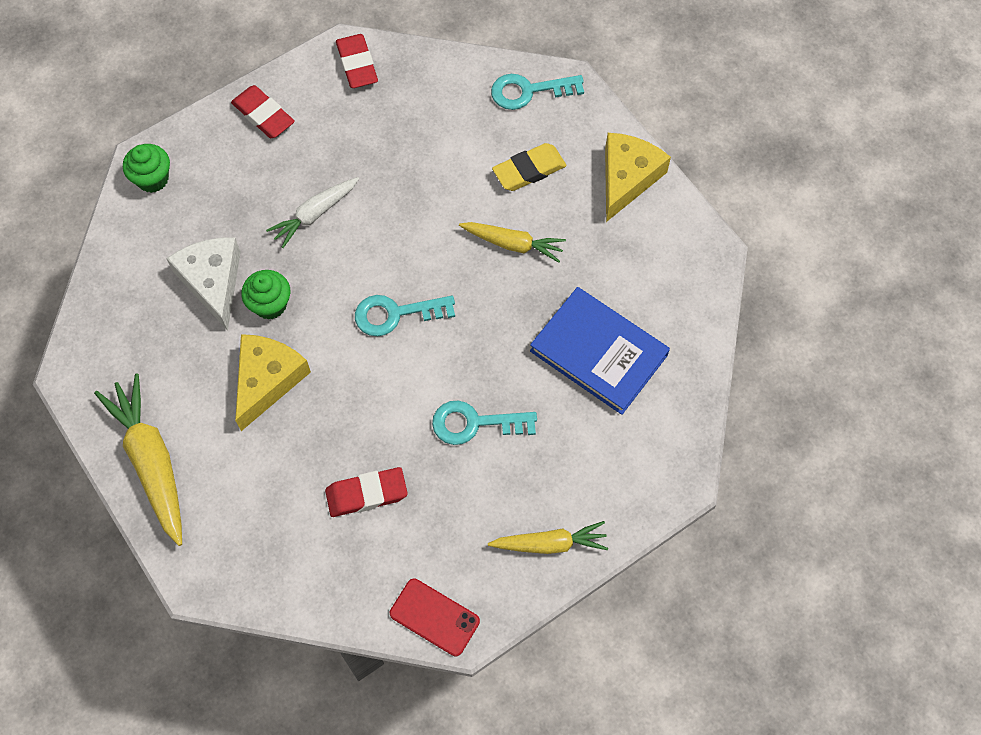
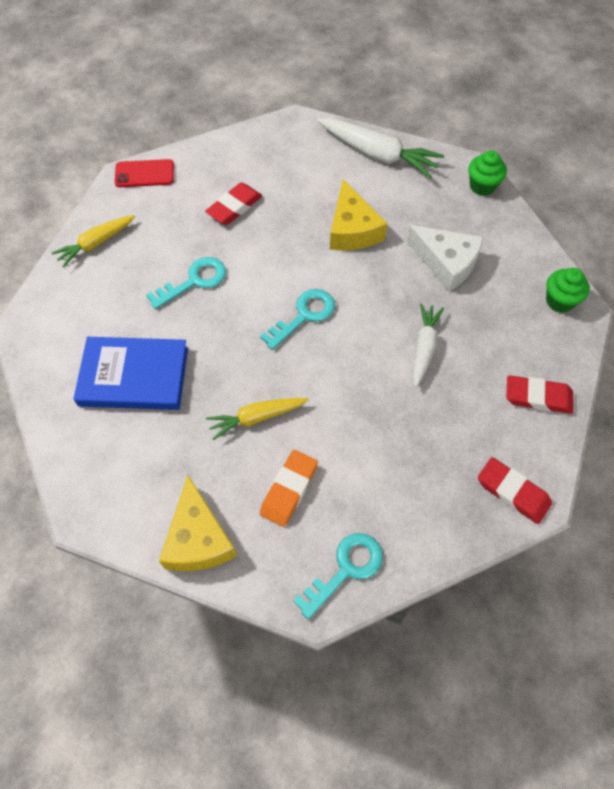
camera: 145 degrees right, 5 degrees down
(151, 462) = (377, 154): yellow carrot -> white carrot
(270, 304) = (395, 272): green cupcake -> green cupcake (482, 186)
(529, 170) = (289, 490): yellow eraser -> orange eraser

